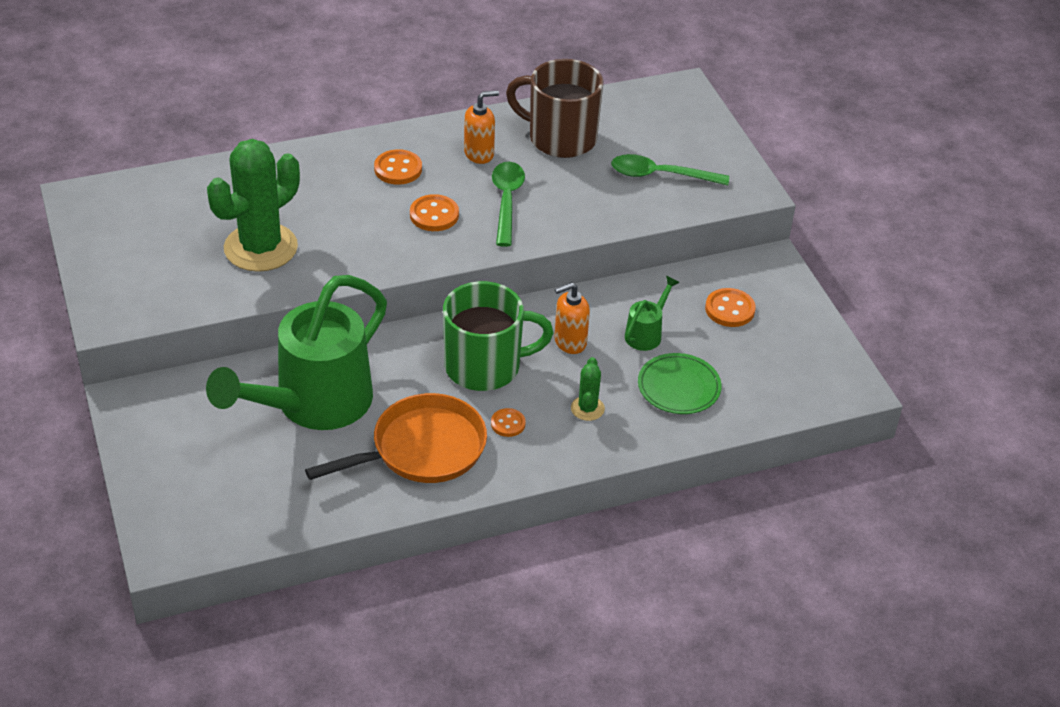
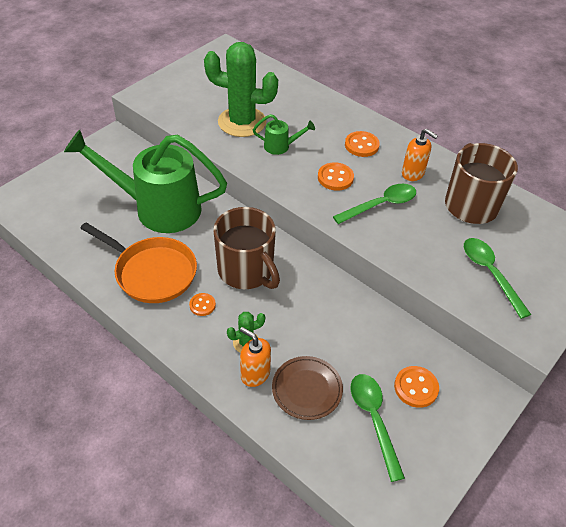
camera: 60 degrees right, 5 degrees up
(485, 366) = (246, 271): green mug -> brown mug
(570, 342) = (303, 305): orange soap dispenser -> orange soap dispenser (255, 374)
(646, 334) = (346, 345): green watering can -> green watering can (280, 146)
(679, 387) = (307, 389): green plate -> brown plate
(744, 355) = (374, 419): none -> green spoon

